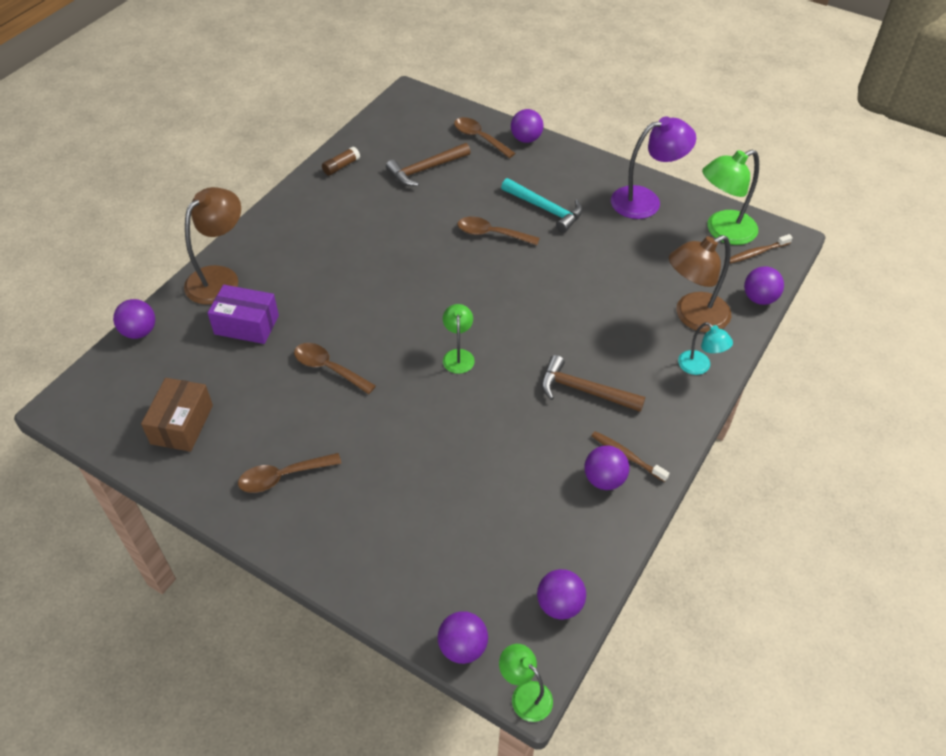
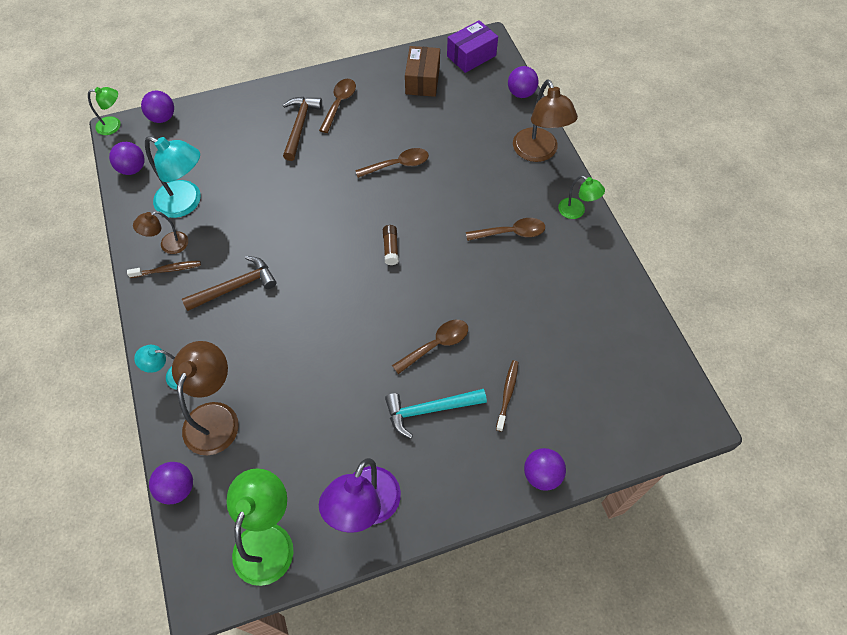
camera: 130 degrees right, 10 degrees up
(182, 424) = (422, 80): brown box -> brown box turned 45 degrees clockwise
(246, 324) = (478, 145): purple box -> purple box (471, 56)
(341, 166) = (616, 294): brown glue stick -> brown glue stick (390, 248)
(426, 169) = (562, 354): brown hammer -> brown hammer (299, 126)
(458, 355) = (338, 237): green lamp -> green lamp (576, 211)
(479, 138) = (575, 433): brown spoon -> brown spoon (511, 233)
(545, 508) = (186, 203): none -> turquoise lamp
(604, 479) = (168, 245): purple ball -> brown lamp
(757, 253) = (217, 543): brown toothbrush -> brown toothbrush (507, 394)

